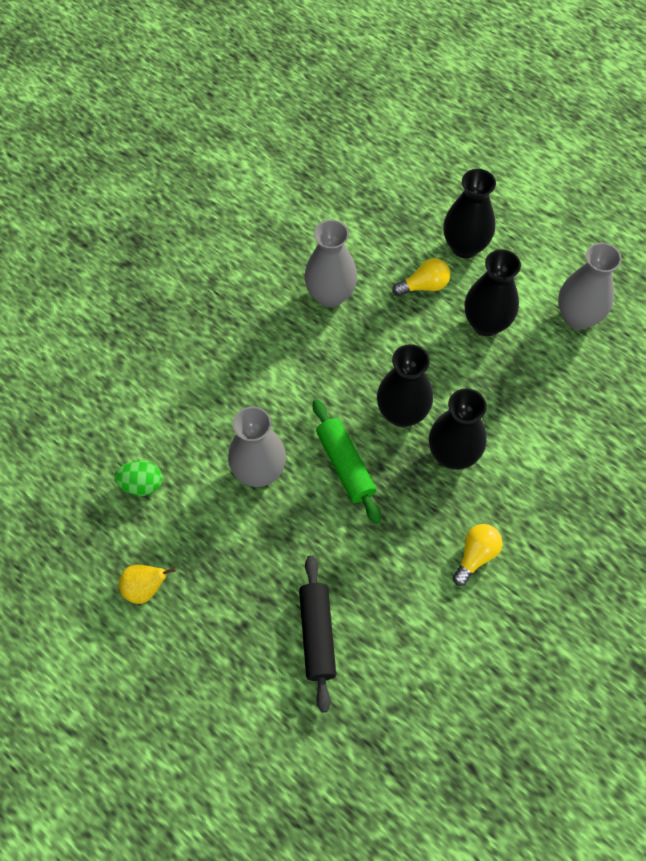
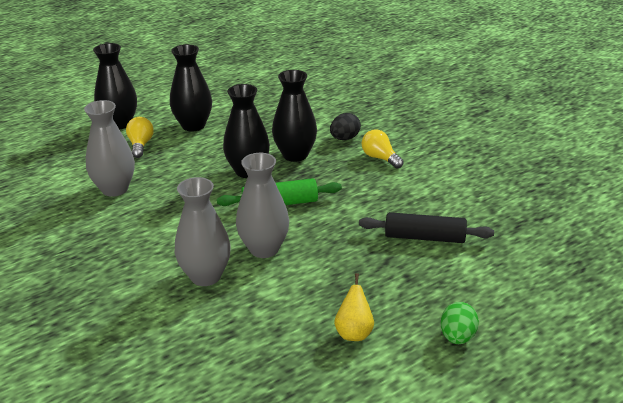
camera: 75 degrees left, 30 degrees down
(141, 485) = (242, 323): green egg -> green egg (457, 337)
(511, 503) = (344, 138): none -> black egg
(577, 317) = (213, 92): grey vase -> grey vase (205, 276)

